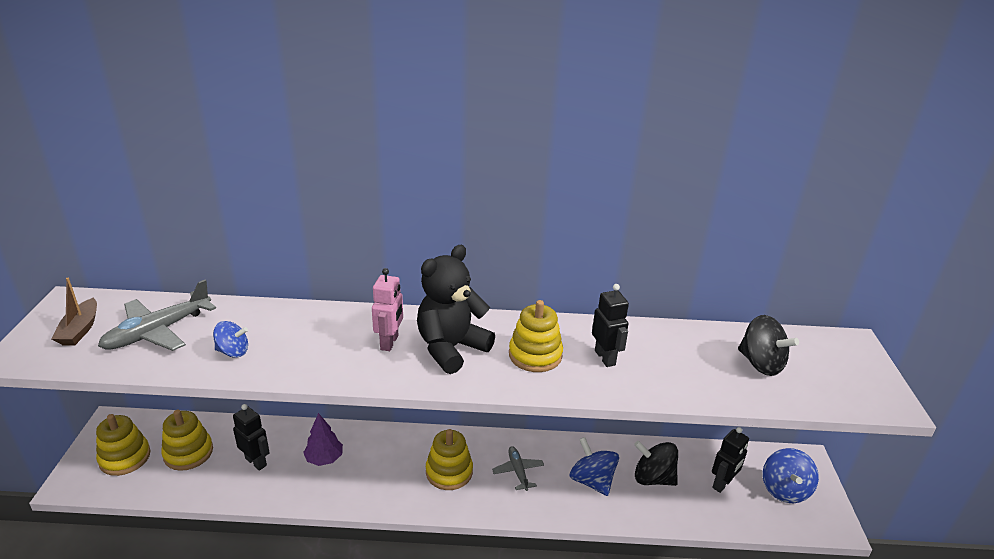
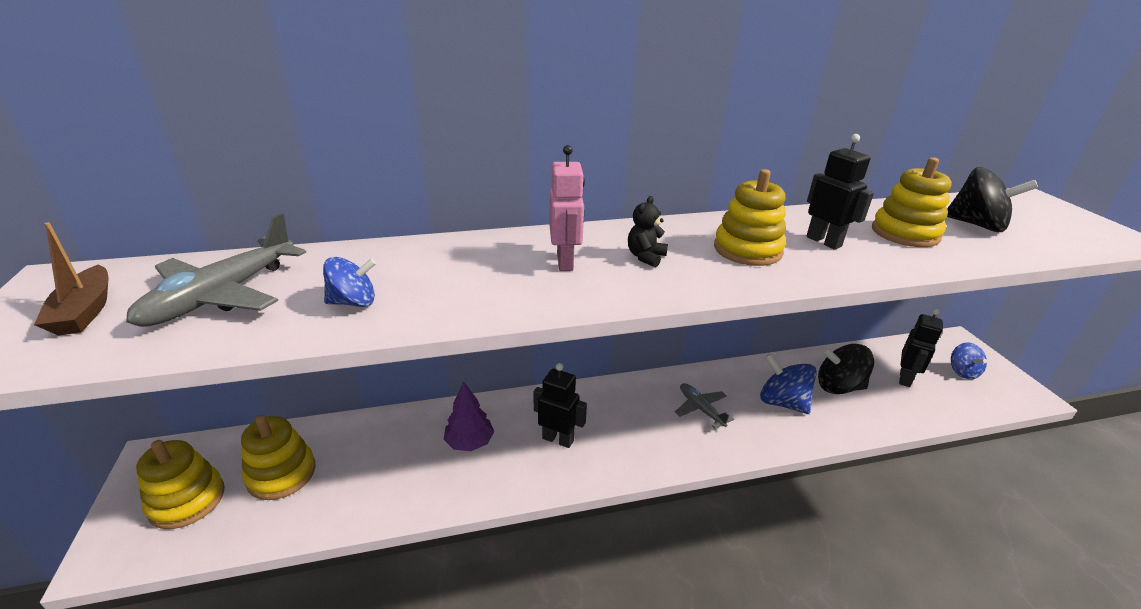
camera: 15 degrees left, 0 degrees up
(256, 462) = (381, 465): black robot -> black robot (558, 439)
(449, 472) = (626, 426): yellow stacking toy -> yellow stacking toy (905, 233)
(451, 348) = (645, 257): black teddy bear -> black teddy bear, size x0.43
(784, 490) = (962, 372): blue spinning top -> blue spinning top, size x0.65

